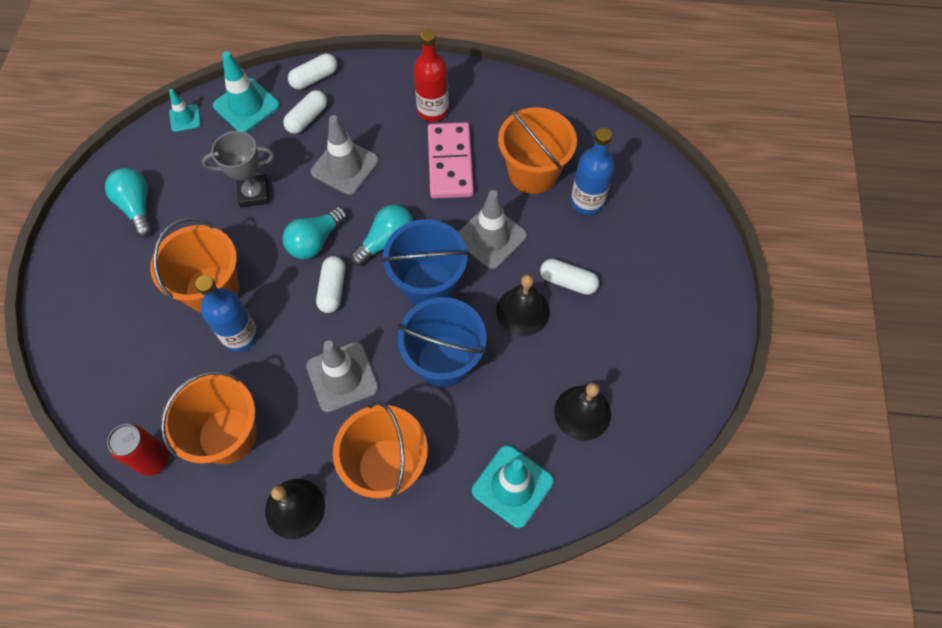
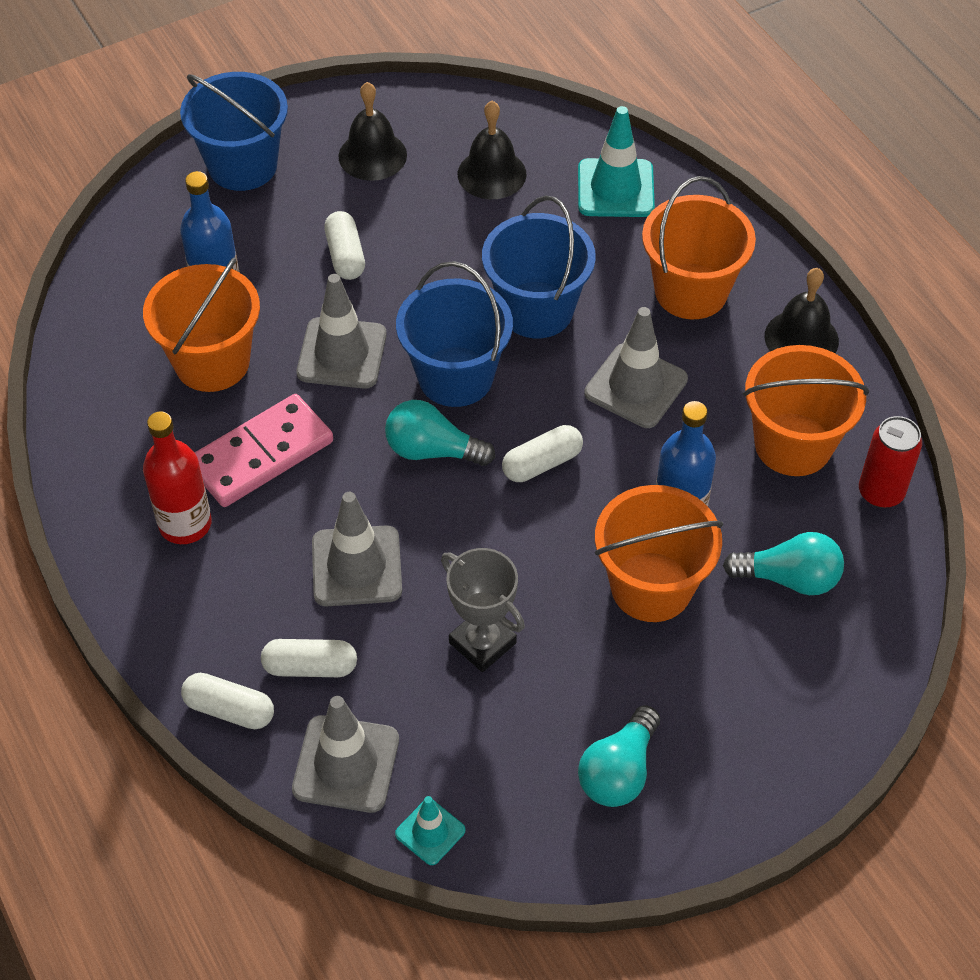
camera: 125 degrees left, 10 degrees down
(246, 106) = (346, 764): turquoise traffic cone -> grey traffic cone
(315, 241) = (494, 524): turquoise light bulb -> turquoise light bulb (789, 578)
(523, 311) = (417, 275): black bell -> black bell (372, 155)
(689, 268) = (242, 165): none -> blue bucket

